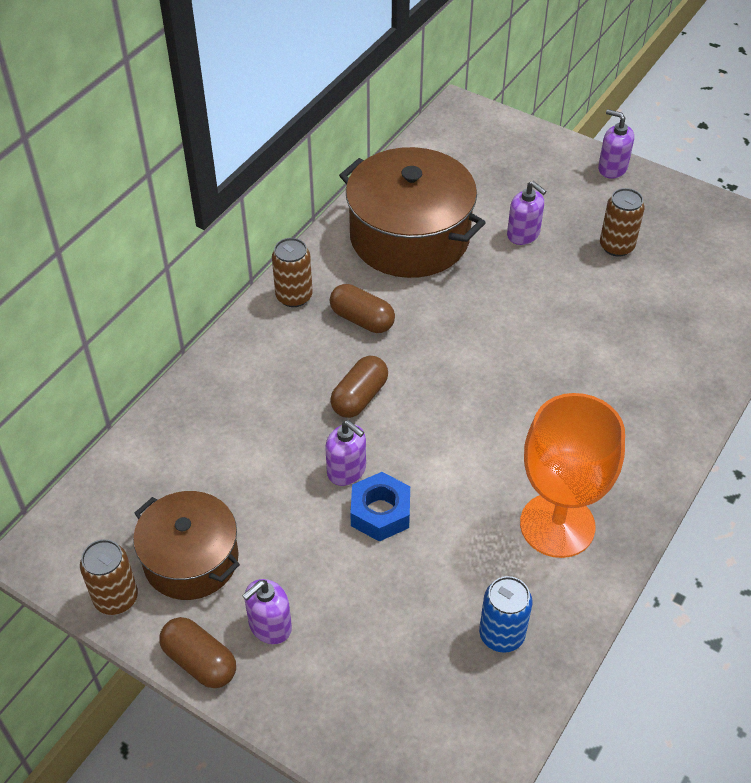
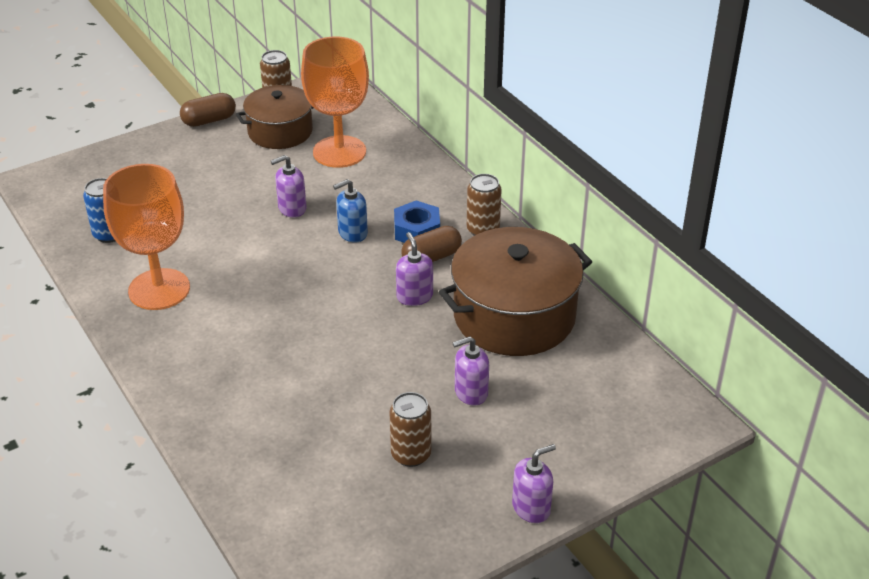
camera: 115 degrees right, 10 degrees down
(209, 474) = (339, 152): none -> orange goblet
(270, 626) = (207, 149): purple soap dispenser -> purple soap dispenser (414, 296)
(359, 397) = (352, 233): brown capsule -> blue soap dispenser
(380, 512) = (245, 213): blue nut -> blue nut (417, 231)

